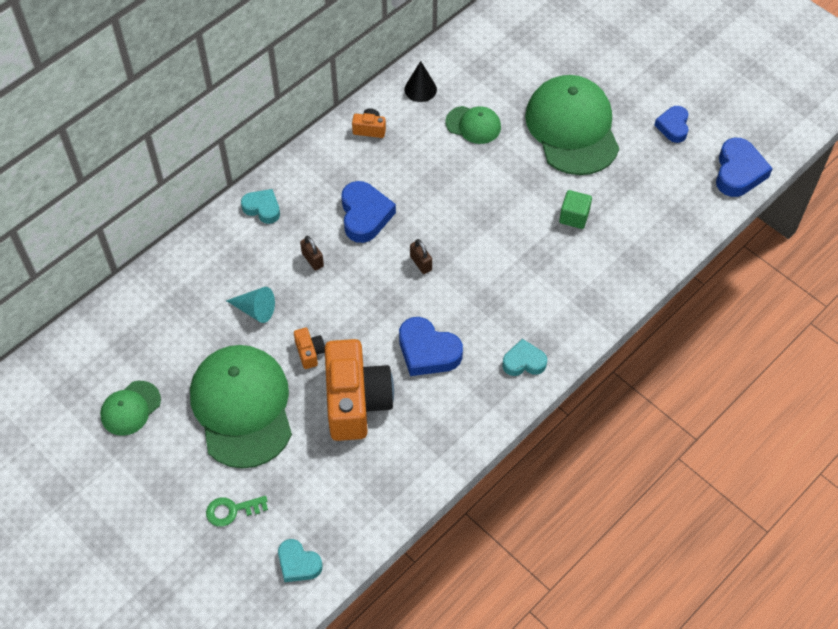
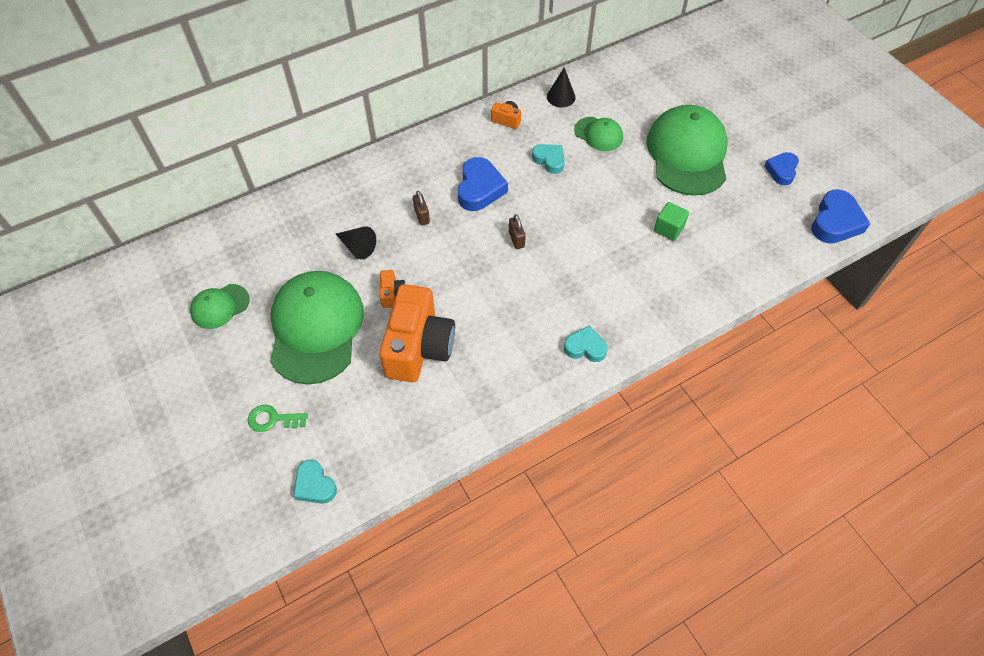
camera: 15 degrees right, 0 degrees up
(255, 310) = (357, 247): turquoise cone -> black cone
(262, 208) = (393, 165): turquoise heart -> turquoise heart (549, 160)
(427, 351) = (498, 317): blue heart -> none

